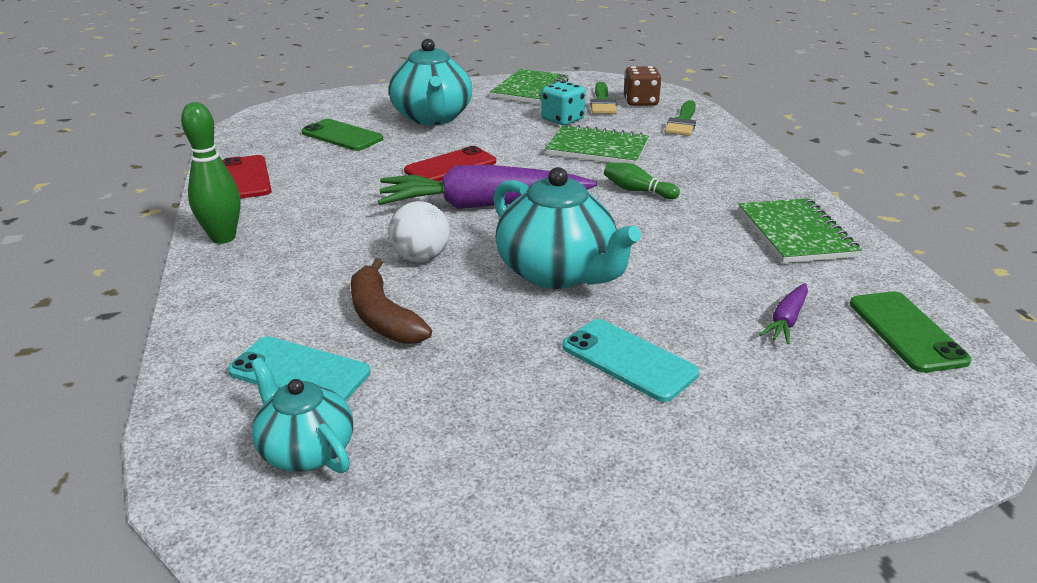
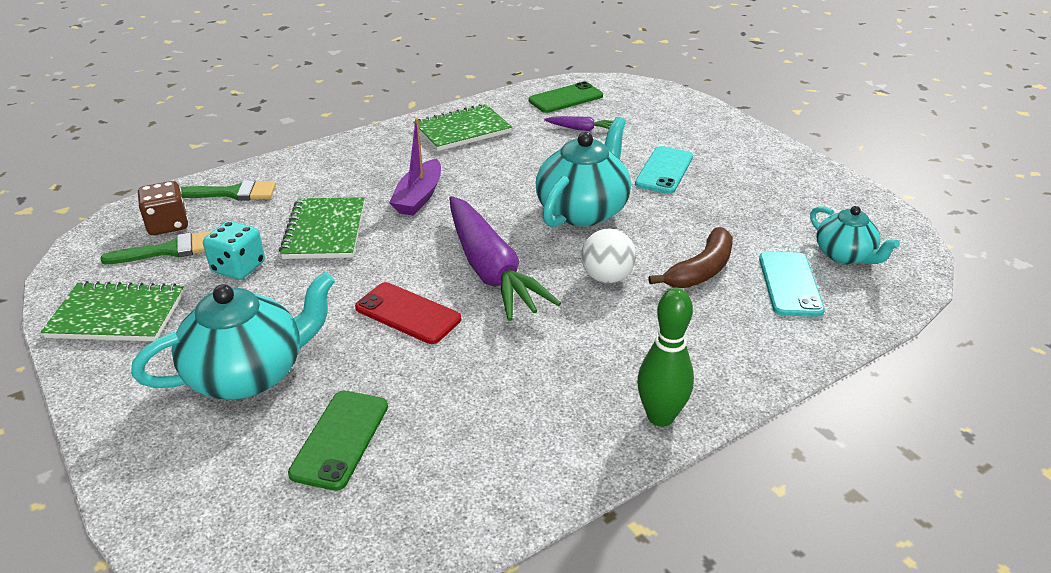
camera: 110 degrees left, 5 degrees up
(245, 178) = (515, 474): red phone -> none
(306, 450) = (844, 255): turquoise teapot -> turquoise teapot turned 60 degrees counterclockwise
(637, 191) = (419, 197): green bowling pin -> purple boat

